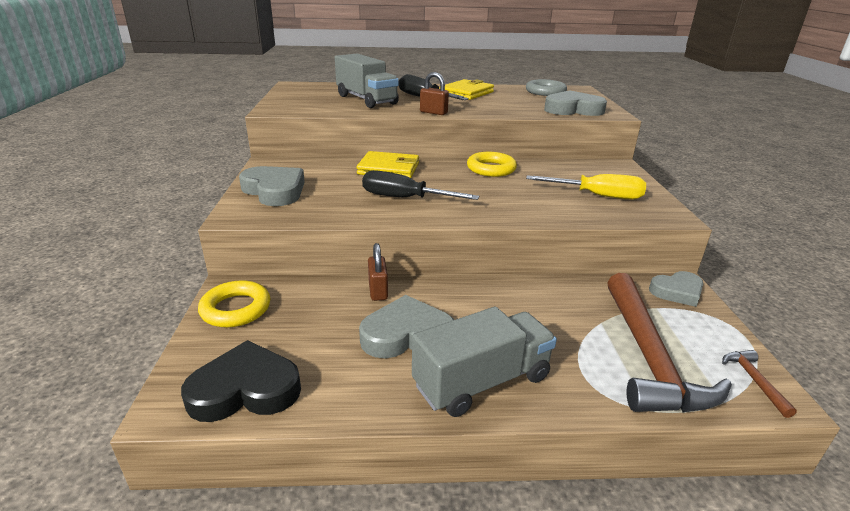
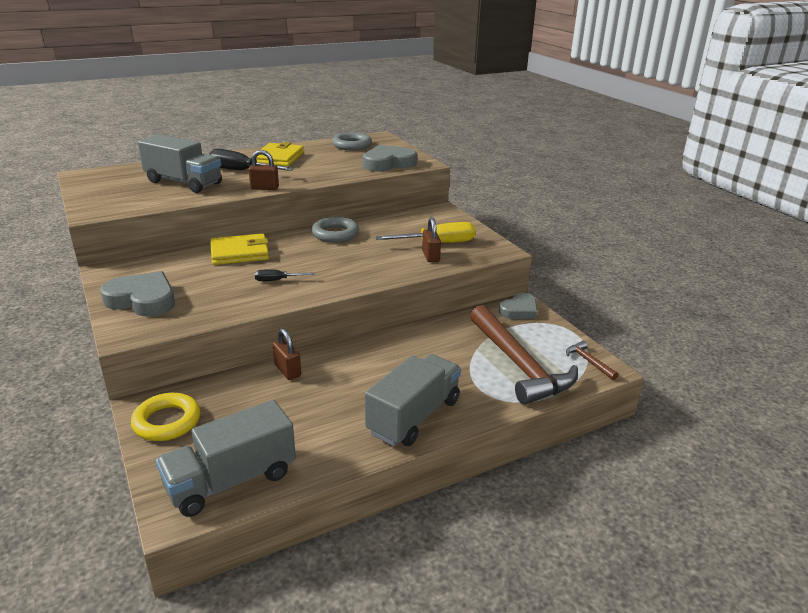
camera: 25 degrees left, 0 degrees up
(245, 390) = (231, 480): black heart -> grey truck
(404, 198) = (277, 280): black screwdriver -> black screwdriver, size x0.52
(407, 335) = (337, 400): grey heart -> none
(491, 169) = (335, 234): yellow ring -> grey ring
(581, 207) = (430, 256): none -> brown padlock

